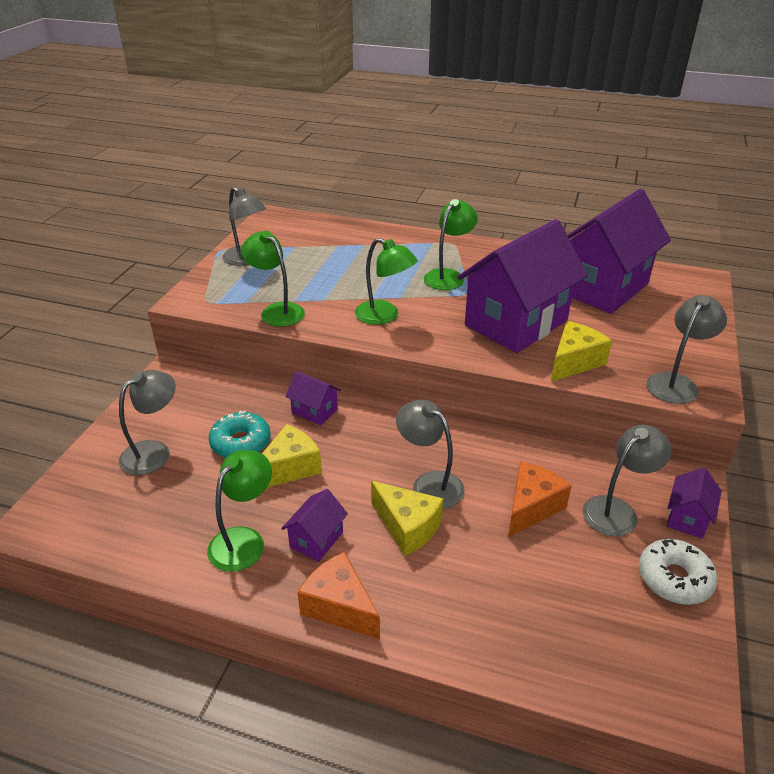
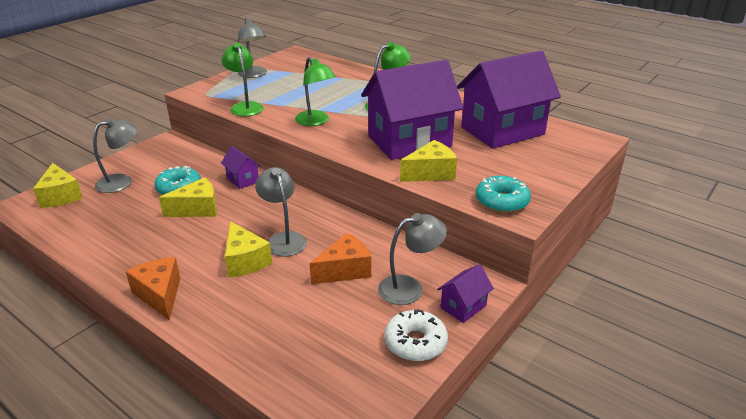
camera: 20 degrees right, 5 degrees down
(81, 495) = (60, 196): none -> yellow cheese
(244, 540) = (133, 243): green lamp -> none
(316, 539) = (179, 253): purple house -> none
(676, 383) = (501, 201): grey lamp -> turquoise donut

